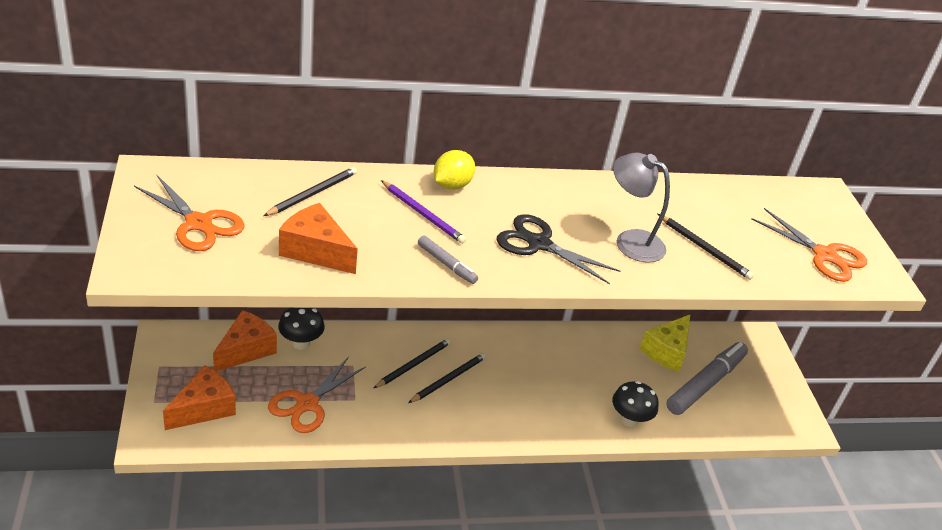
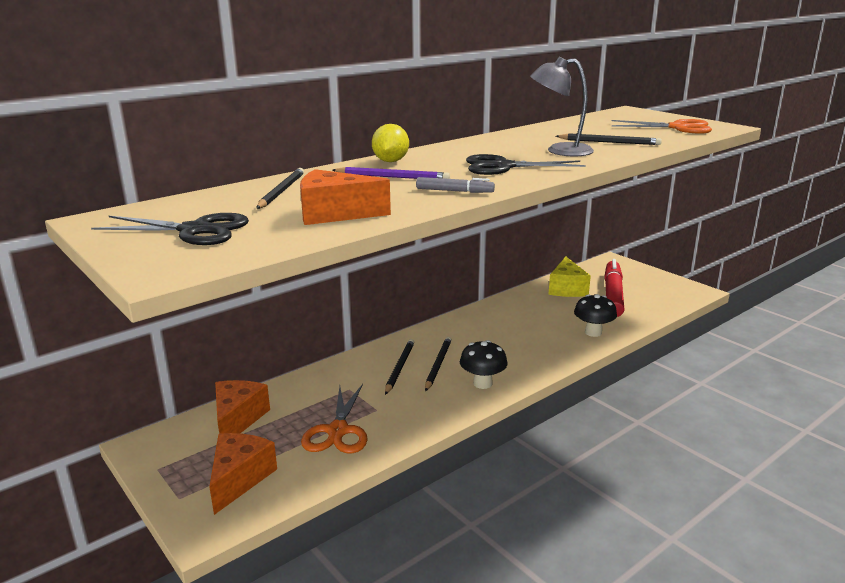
camera: 25 degrees left, 15 degrees down
(199, 223) = (195, 230): orange scissors -> black scissors
(301, 343) = (285, 394): black mushroom -> black mushroom (482, 383)
(706, 384) = (613, 295): grey marker -> red marker

